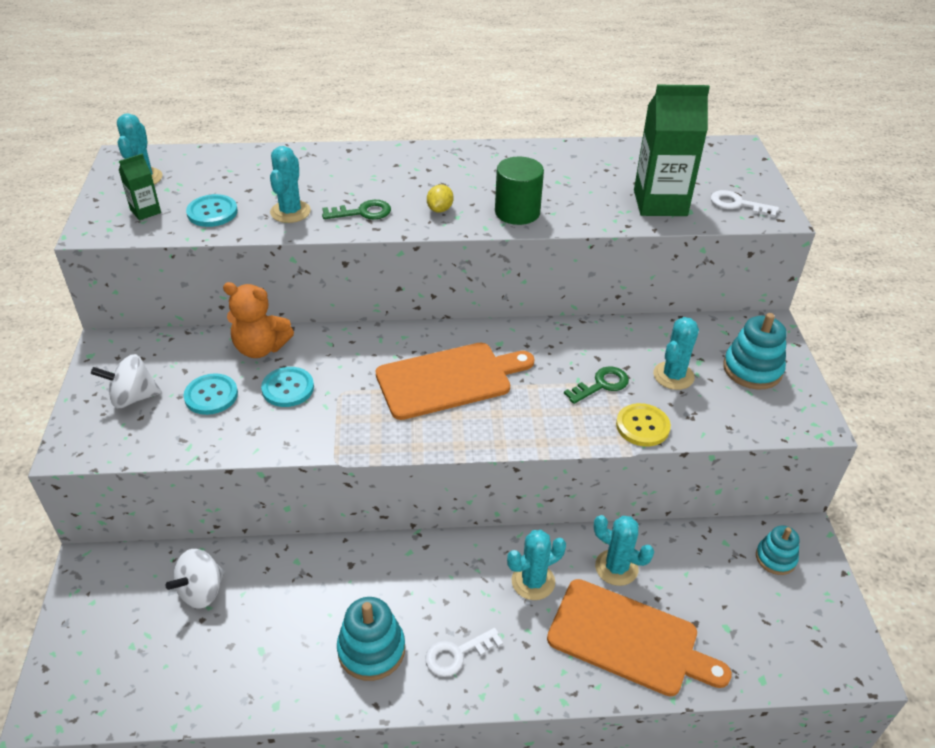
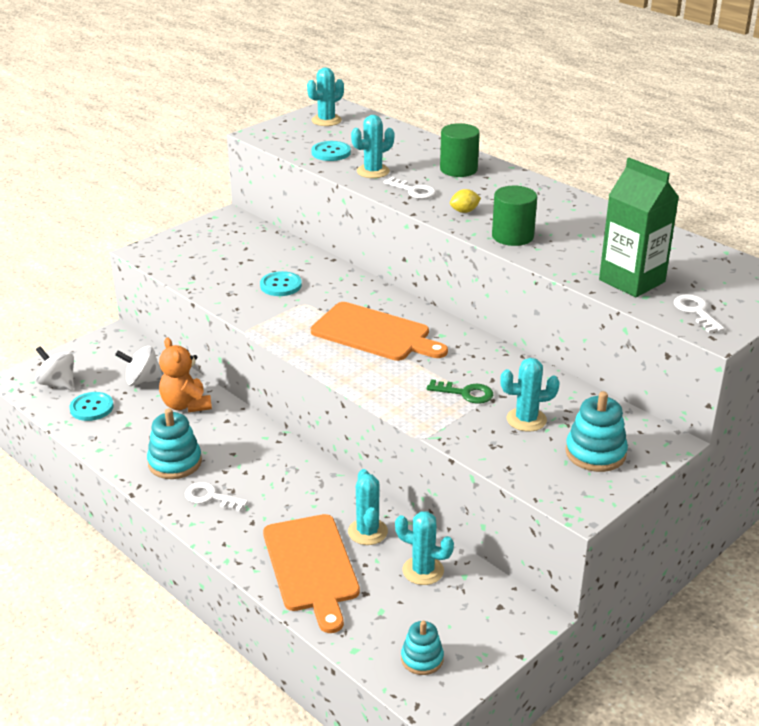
camera: 50 degrees right, 10 degrees down
(133, 397) = (202, 246): white spinning top -> white spinning top (58, 384)
(145, 211) = (298, 137): green carton -> none
(211, 395) = (238, 266): turquoise button -> turquoise button (91, 408)
(260, 348) = (300, 259): orange teddy bear -> orange teddy bear (186, 405)
(361, 169) = (458, 169): none -> green cylinder
(363, 212) = (414, 191): green key -> white key
(533, 581) = (307, 500): turquoise cactus -> turquoise cactus (423, 571)
(642, 426) = (449, 428): yellow button -> none
(775, 558) = (484, 610): turquoise stacking toy -> turquoise stacking toy (422, 659)

